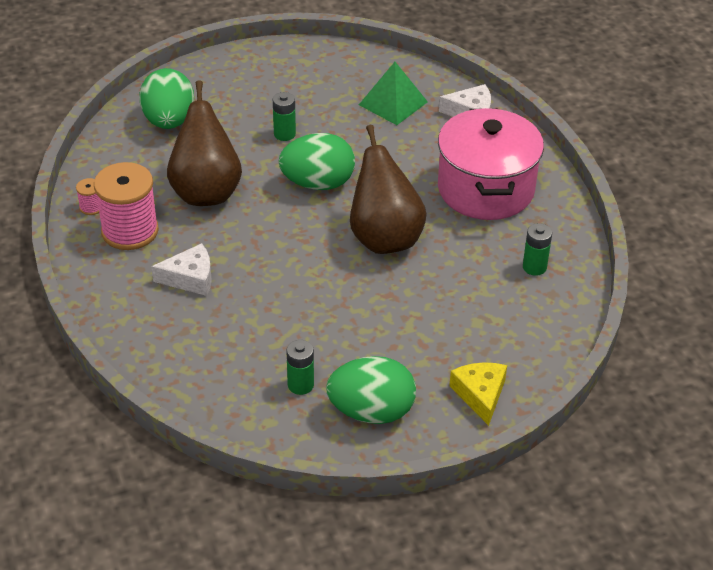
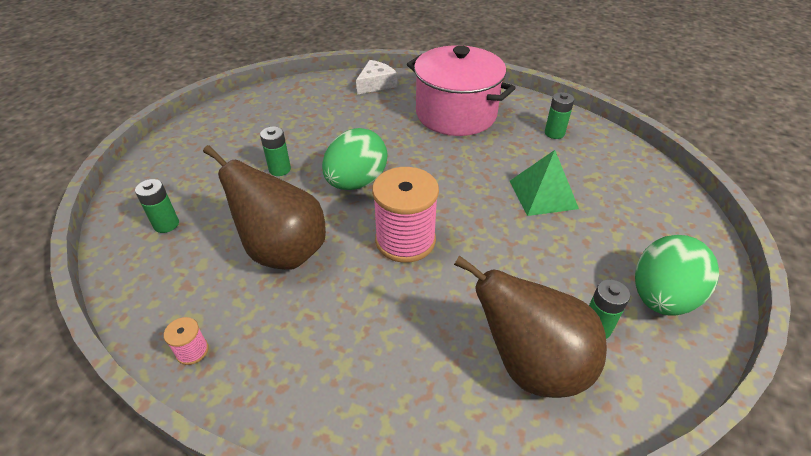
camera: 50 degrees left, 0 degrees up
(130, 231) = (264, 338): pink spool -> pink spool (405, 240)
(169, 121) = (166, 224): green egg -> green battery
(190, 278) = (381, 328): white cheese -> none
(384, 238) = (456, 181): brown pear -> brown pear (531, 365)
(393, 103) = (322, 106): green pyramid -> green pyramid (543, 194)
(480, 394) = (675, 224): yellow cheese -> none

